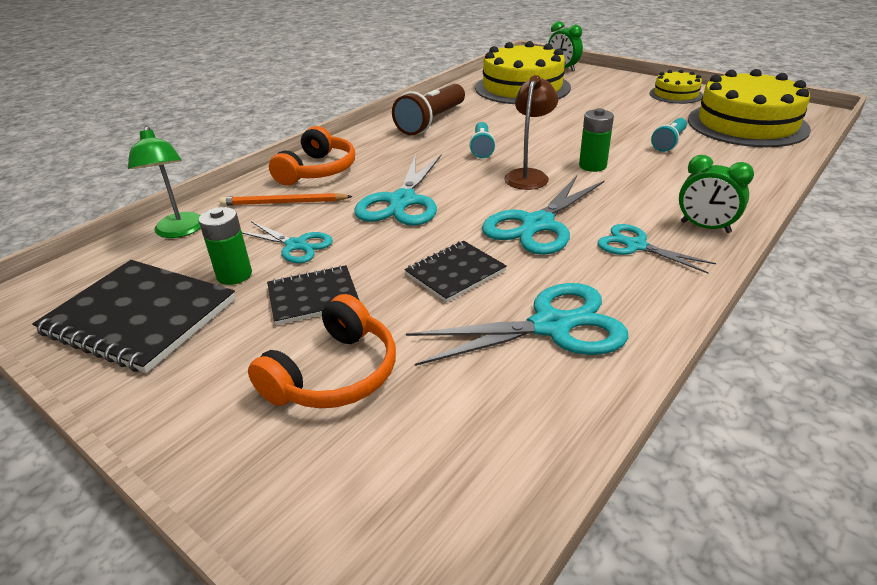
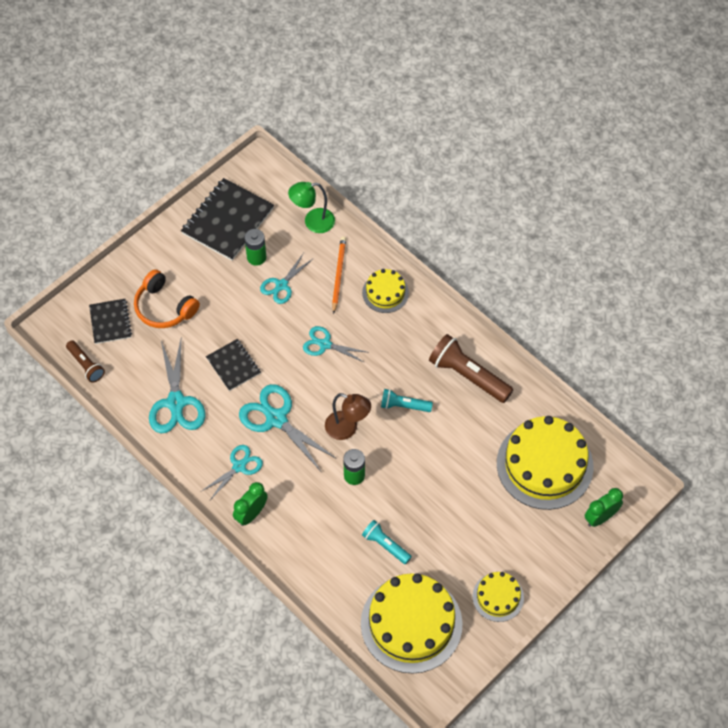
camera: 95 degrees right, 25 degrees up
(313, 297) = (226, 296): black notebook -> black notebook (110, 322)
(318, 170) = (385, 293): orange headphones -> yellow cake
(402, 201) = (325, 344): turquoise scissors -> turquoise scissors, size x0.61
(507, 492) = (86, 365): none -> brown flashlight

